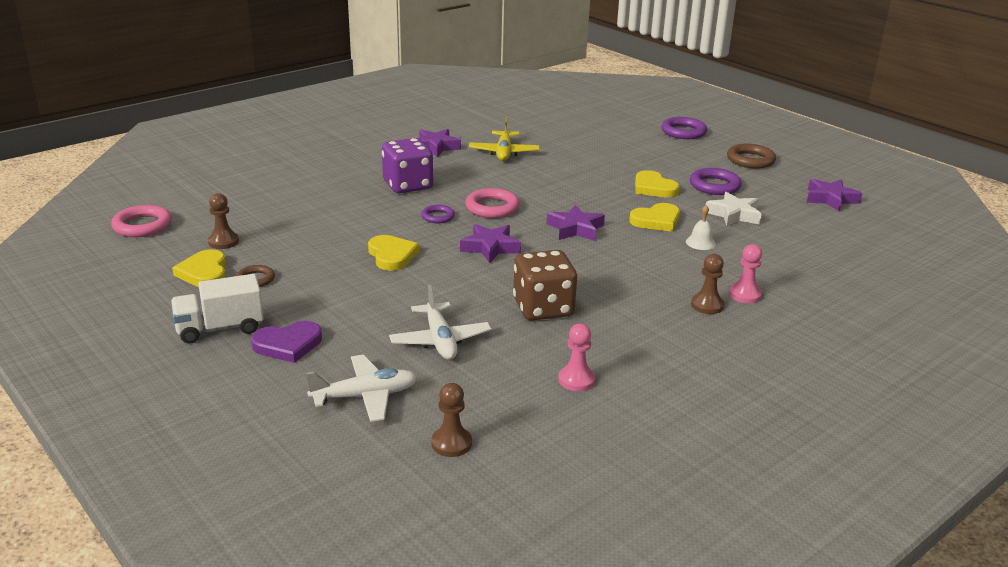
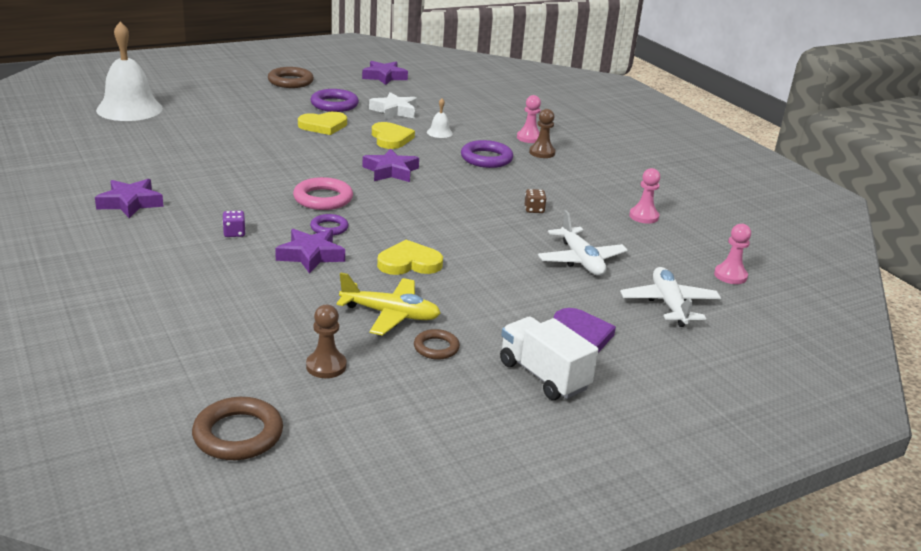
camera: 80 degrees left, 0 degrees up
(142, 226) = (238, 434): pink ring -> brown ring
(204, 272) = (406, 383): yellow heart -> none
(220, 328) = (543, 376): white truck -> white truck turned 150 degrees clockwise
(408, 185) = (234, 233): purple dice -> purple dice, size x0.40
(440, 340) = (581, 260): white plane -> white plane turned 75 degrees clockwise
(451, 443) = (730, 275): brown pawn -> pink pawn
(490, 247) = (412, 213): purple star -> purple star (311, 255)
(504, 152) = (182, 171): yellow plane -> yellow plane (390, 314)
(543, 308) = (534, 210): brown dice -> brown dice, size x0.40
(606, 117) = (129, 109): none -> white bell
(683, 132) = (204, 89): purple ring -> purple ring (486, 158)

